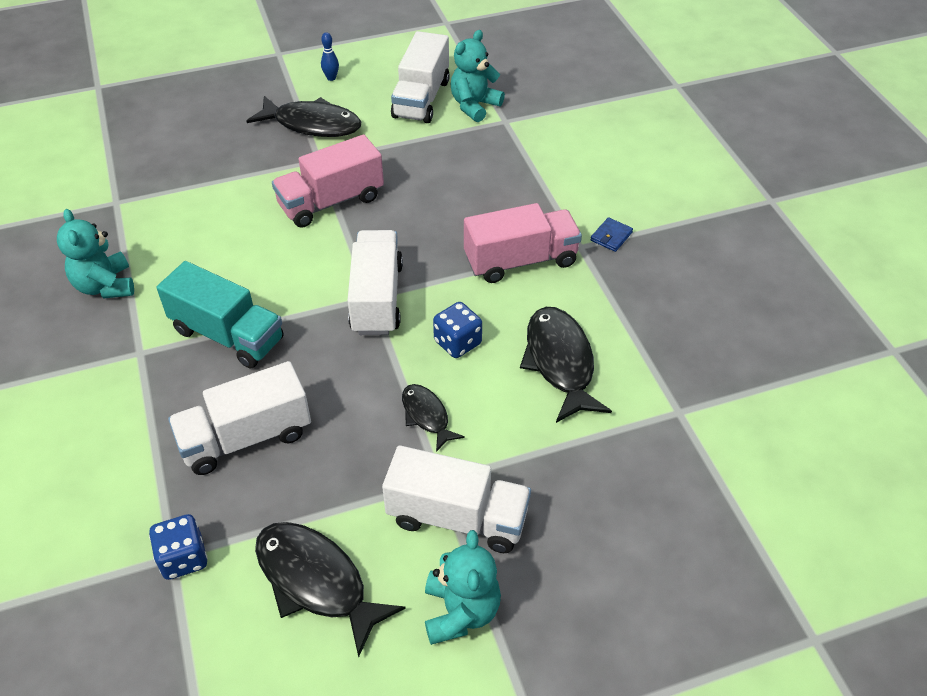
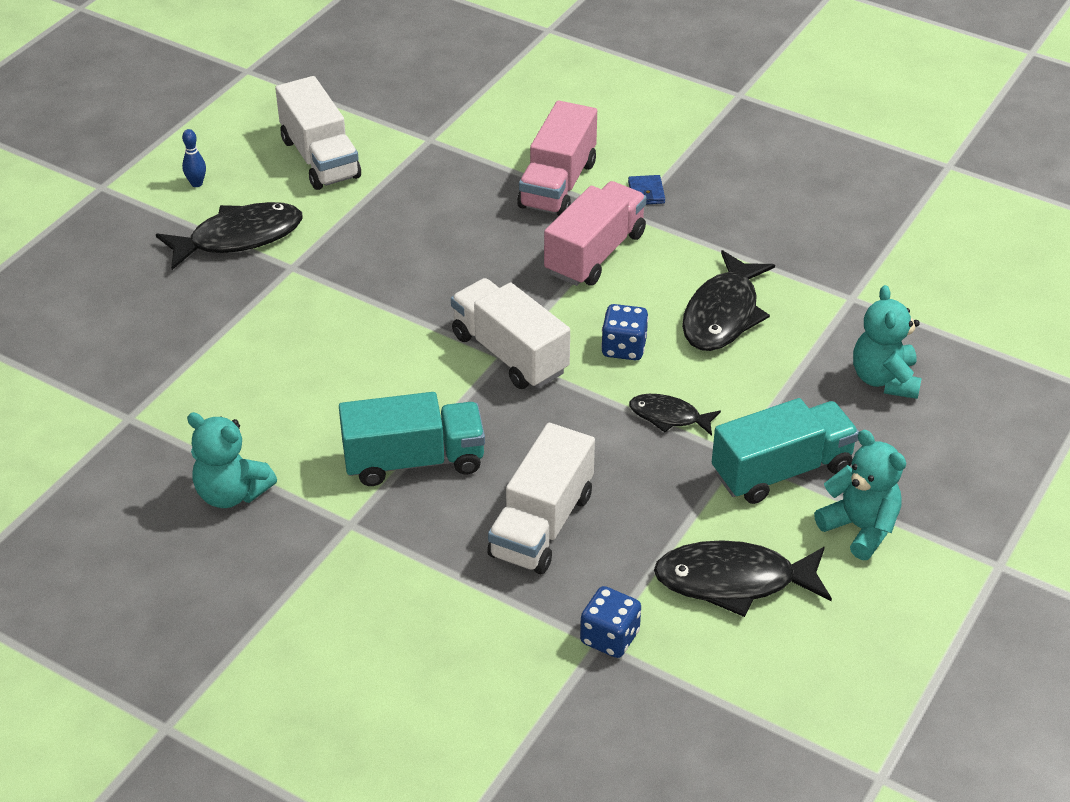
camera: 40 degrees left, 5 degrees down
(331, 202) = (356, 297): pink truck -> pink truck (558, 184)
(457, 517) = (781, 470): white truck -> turquoise truck
(474, 106) = (382, 139): turquoise teddy bear -> turquoise teddy bear (884, 379)
(560, 362) = (723, 314): black fish -> black fish turned 105 degrees counterclockwise

